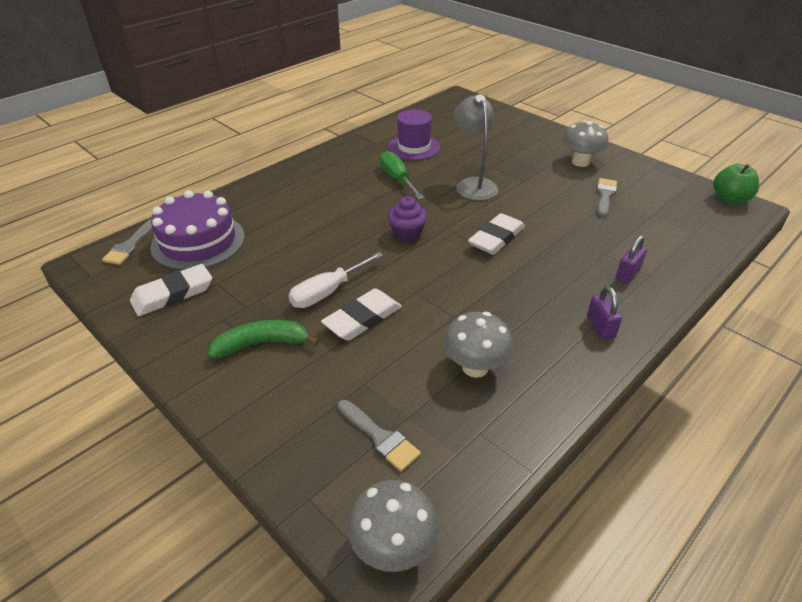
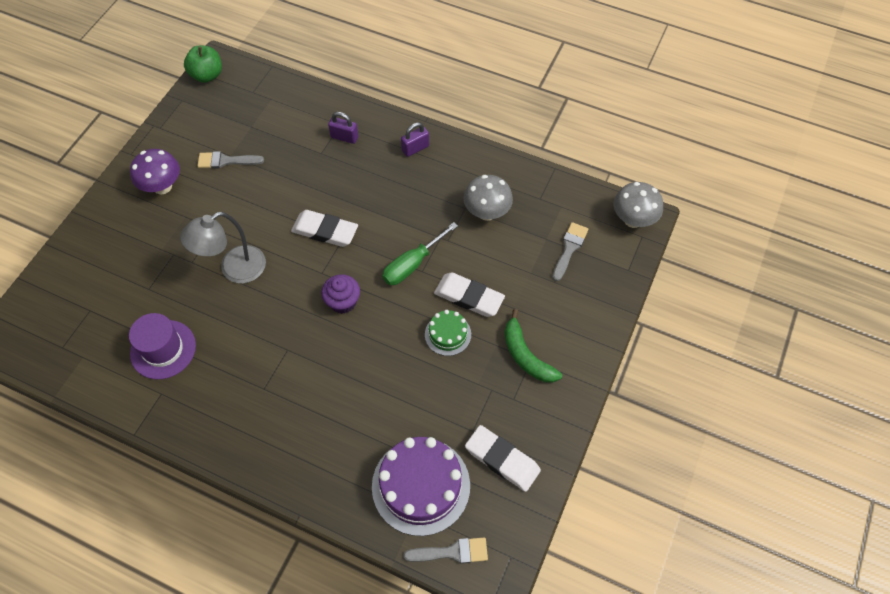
camera: 110 degrees left, 20 degrees up
(328, 292) = (448, 334): white screwdriver -> green cake
(397, 179) = (243, 342): green screwdriver -> green screwdriver (413, 264)
(580, 162) = (162, 186): grey mushroom -> purple mushroom

